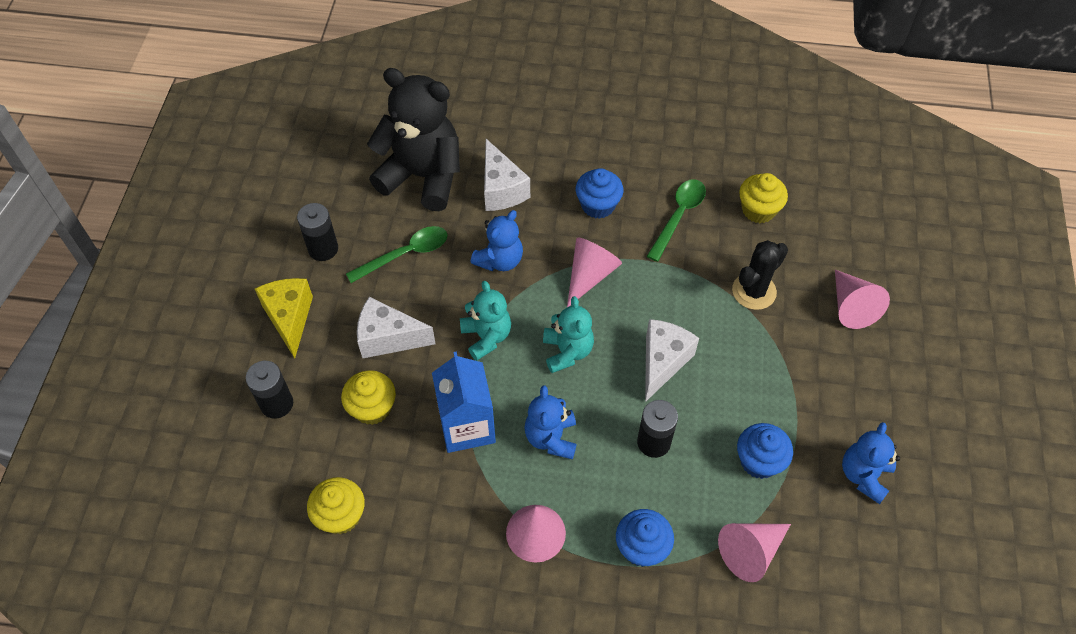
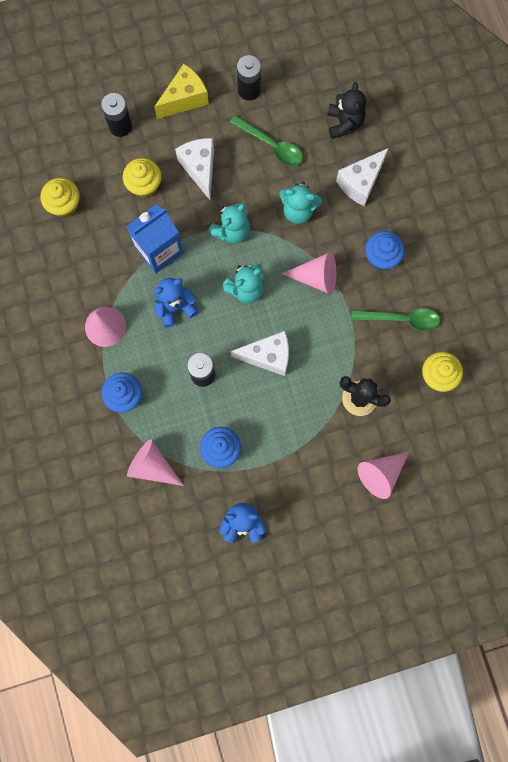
camera: 65 degrees right, 20 degrees up
(423, 176) = (344, 123): black teddy bear -> black teddy bear, size x0.54
(500, 260) = (298, 210): blue teddy bear -> turquoise teddy bear

